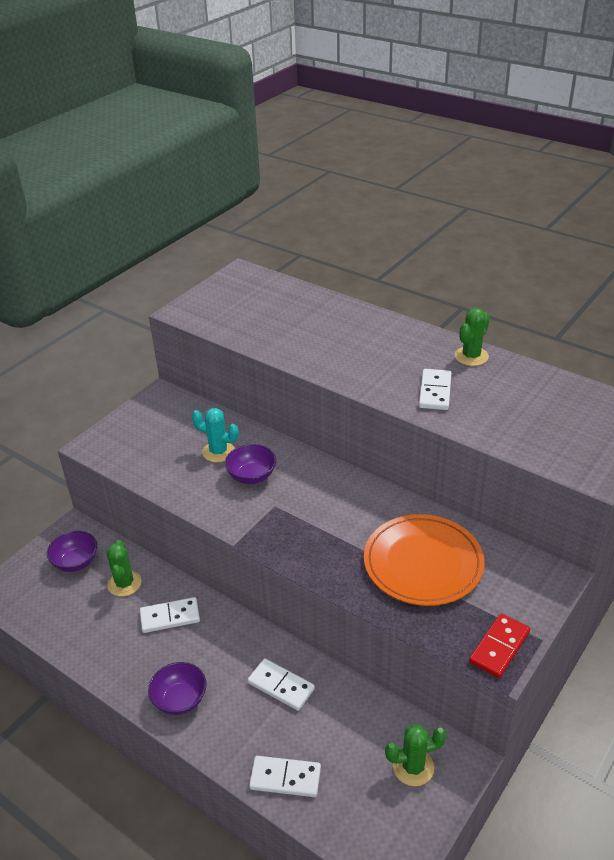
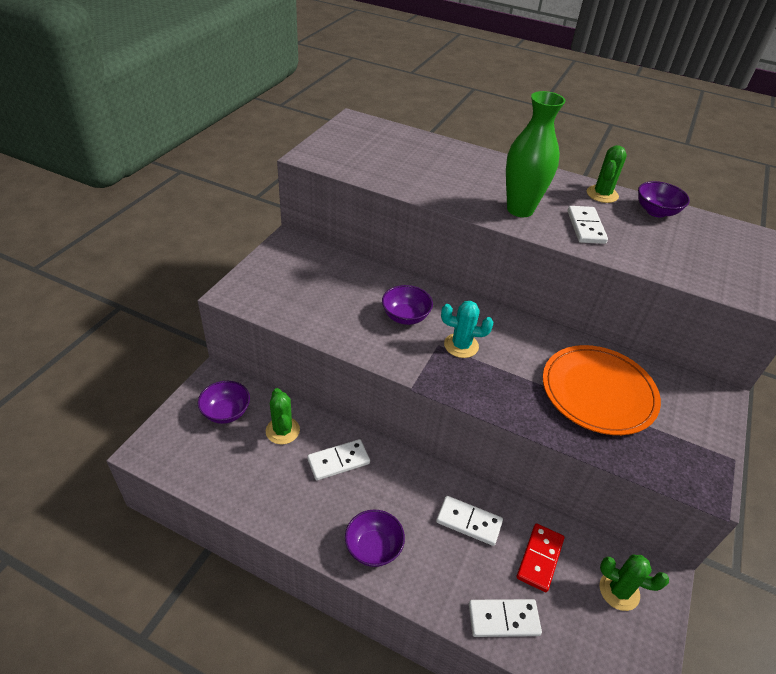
camera: 15 degrees left, 5 degrees up
(218, 452) = (364, 294): turquoise cactus -> turquoise cactus (461, 345)
(373, 371) = (520, 209): none -> green vase
(413, 767) = (619, 591): green cactus -> green cactus turned 45 degrees clockwise
(499, 647) = (701, 470): red domino -> red domino (539, 558)
(522, 376) = (656, 211): none -> purple bowl

